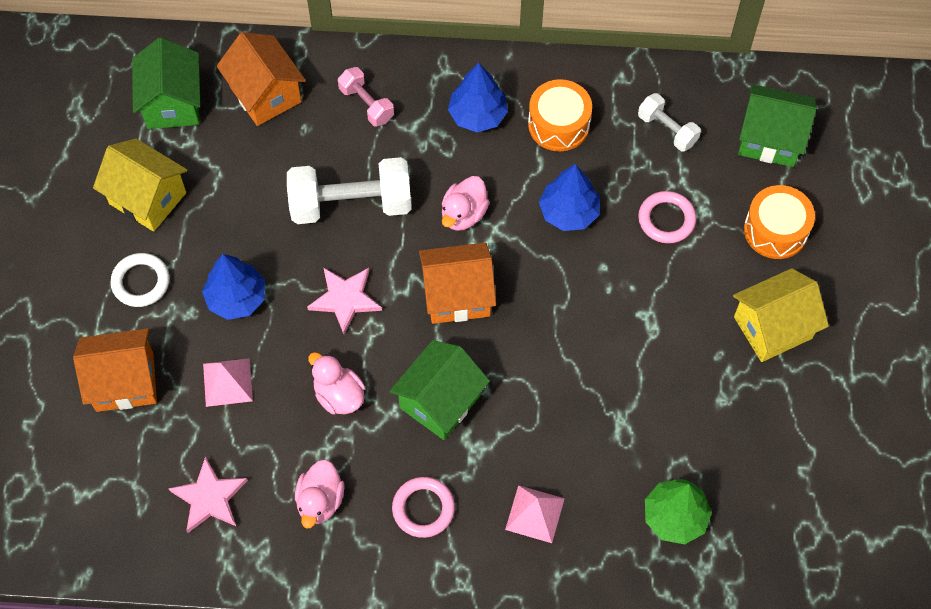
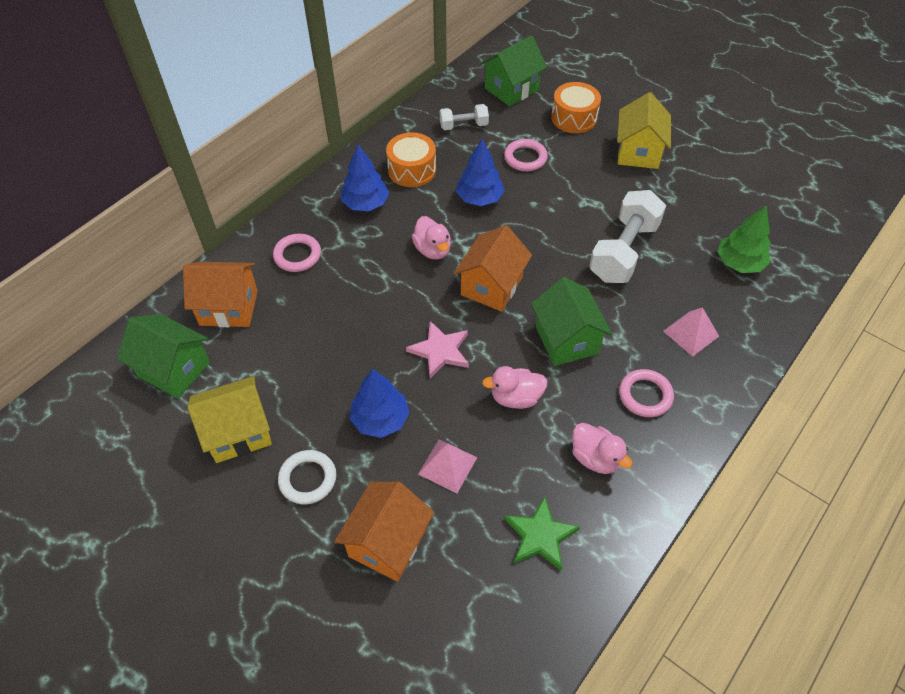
camera: 55 degrees left, 10 degrees down
(209, 497) = (540, 536): pink star -> green star
(351, 204) = (367, 306): white dumbbell -> white dumbbell (623, 251)
(366, 104) = (297, 255): pink dumbbell -> pink ring

